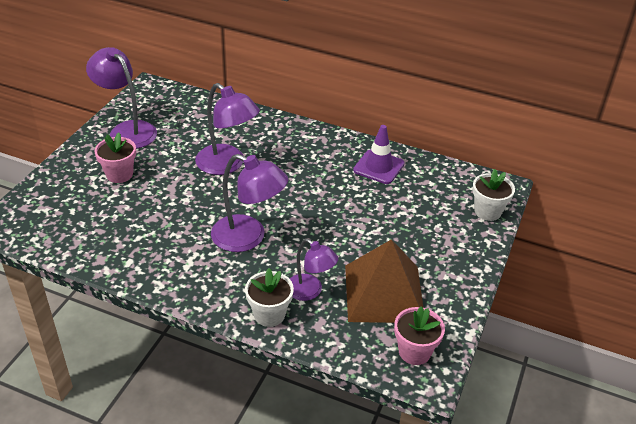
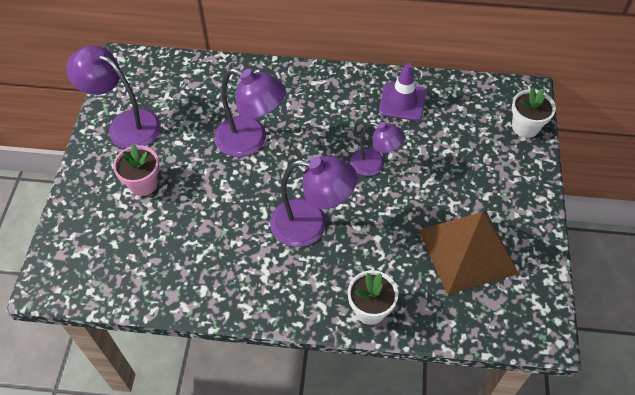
camera: 15 degrees left, 15 degrees up
(310, 291) = (397, 270): purple lamp -> purple lamp (374, 165)
(414, 352) = (522, 309): pink flower pot -> none

